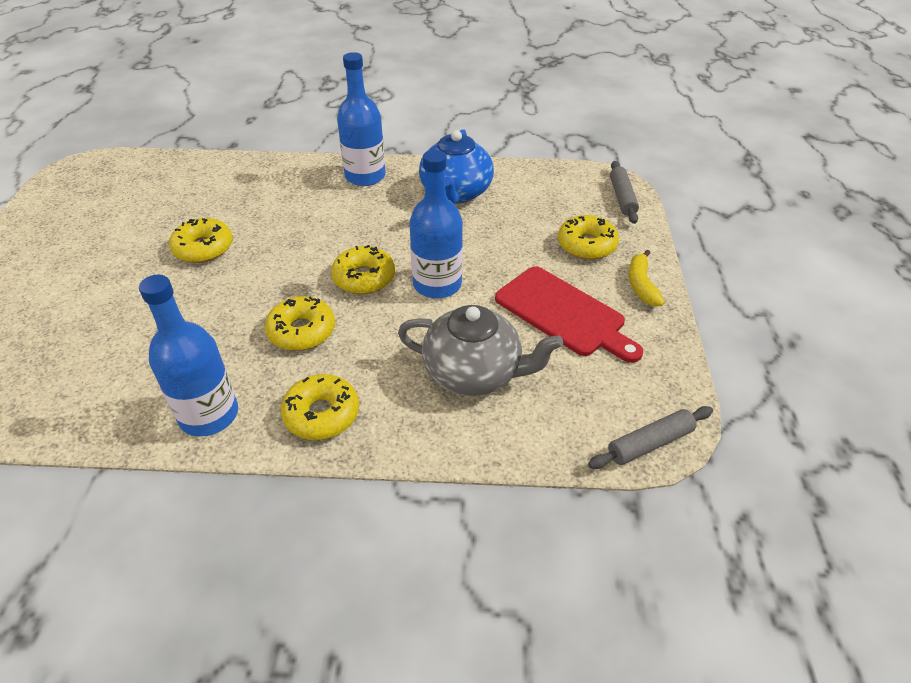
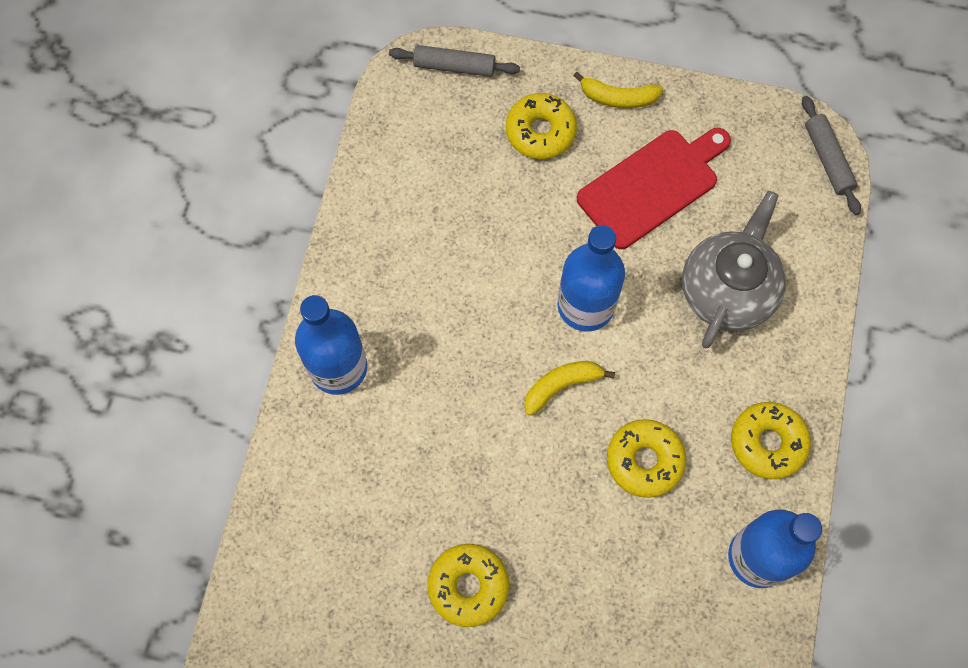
camera: 80 degrees left, 25 degrees up
(364, 278) = (561, 386): yellow donut -> yellow banana
(456, 193) = (404, 255): blue teapot -> none

